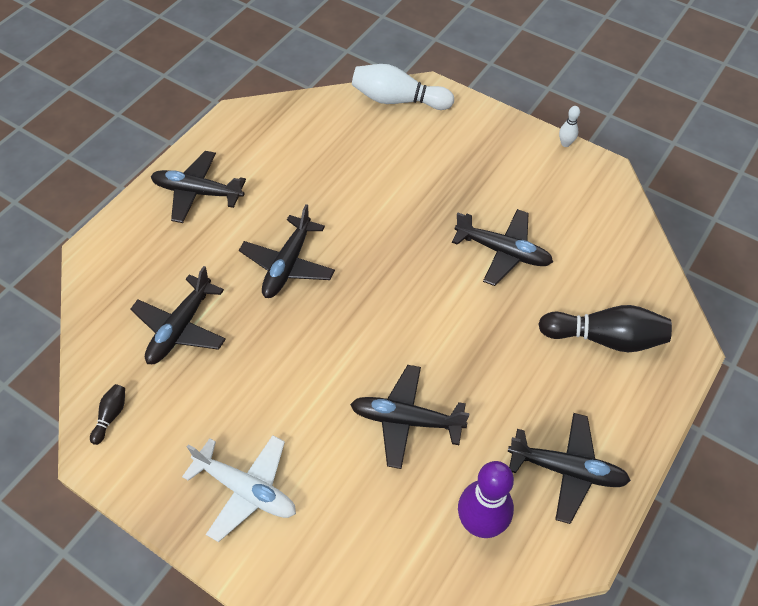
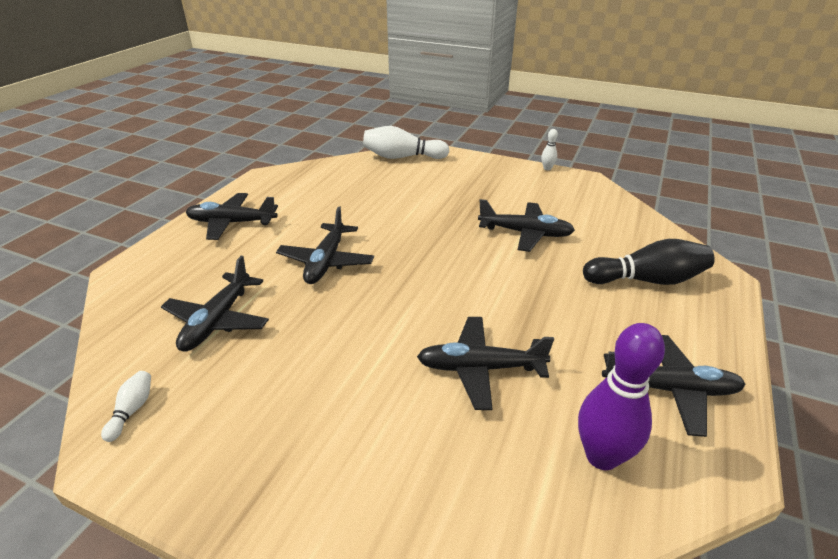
camera: 10 degrees left, 20 degrees down
(111, 416) = (132, 410): black bowling pin -> white bowling pin
(246, 490) = (308, 464): white plane -> none

